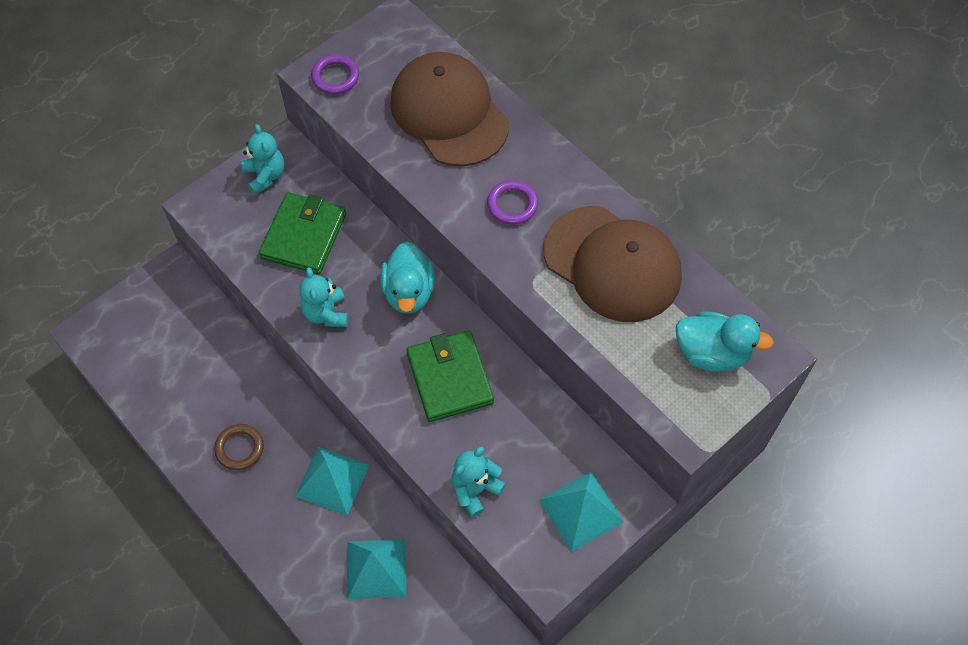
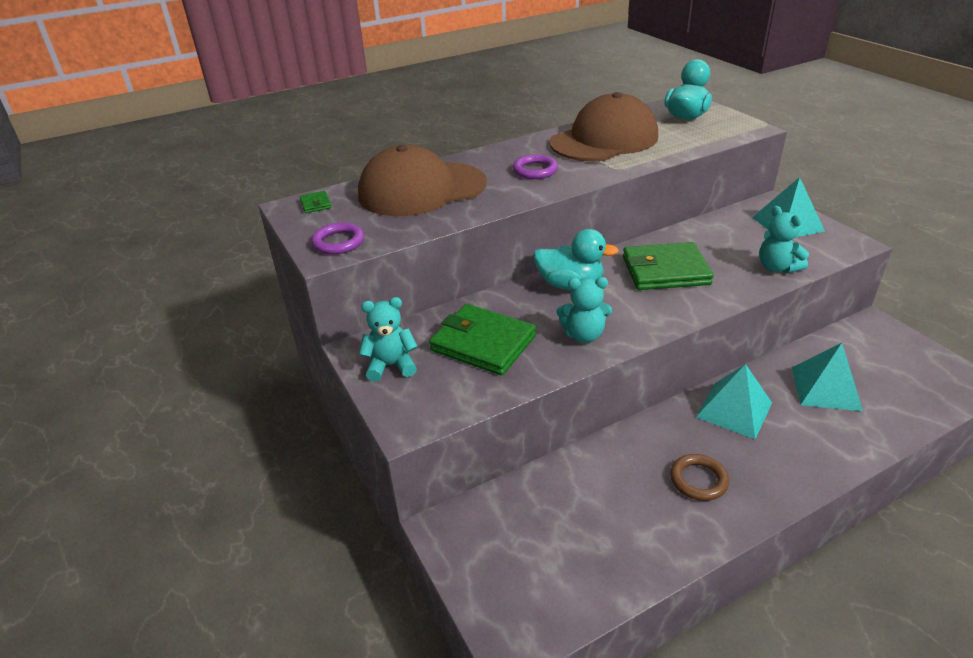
camera: 75 degrees left, 25 degrees down
(404, 36) = (315, 204): none -> green wallet

